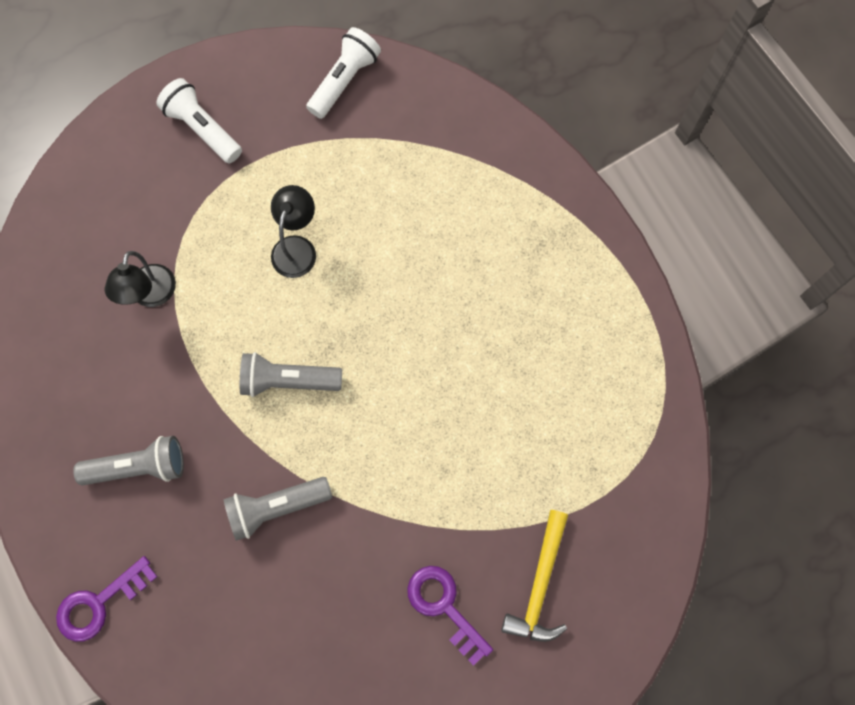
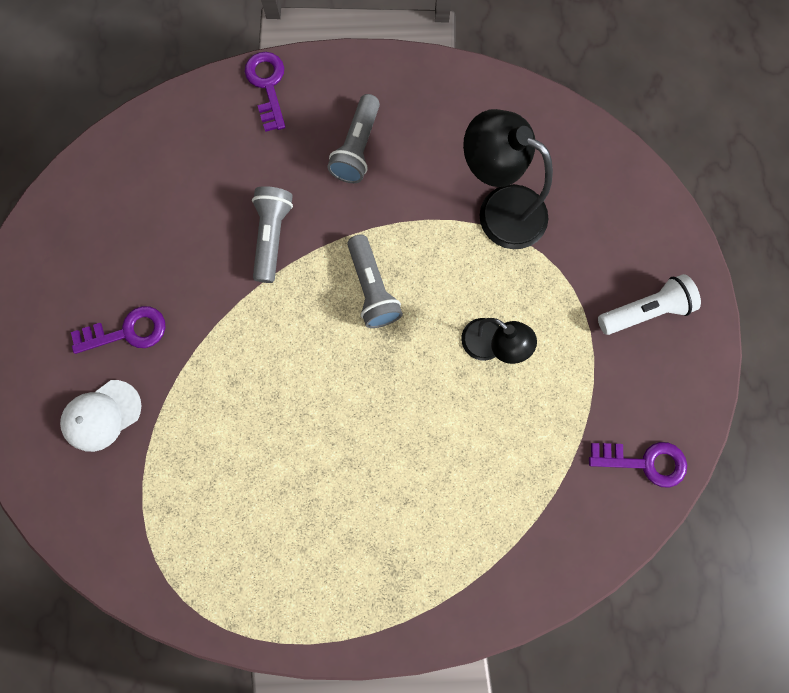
camera: 115 degrees right, 5 degrees up
(150, 295) = (499, 209): black lamp -> black lamp, size x1.64
(288, 380) = (372, 288): grey flashlight -> grey flashlight turned 135 degrees clockwise
(344, 80) = (645, 462): white flashlight -> purple key
(539, 585) = (102, 415): yellow hammer -> white cap

